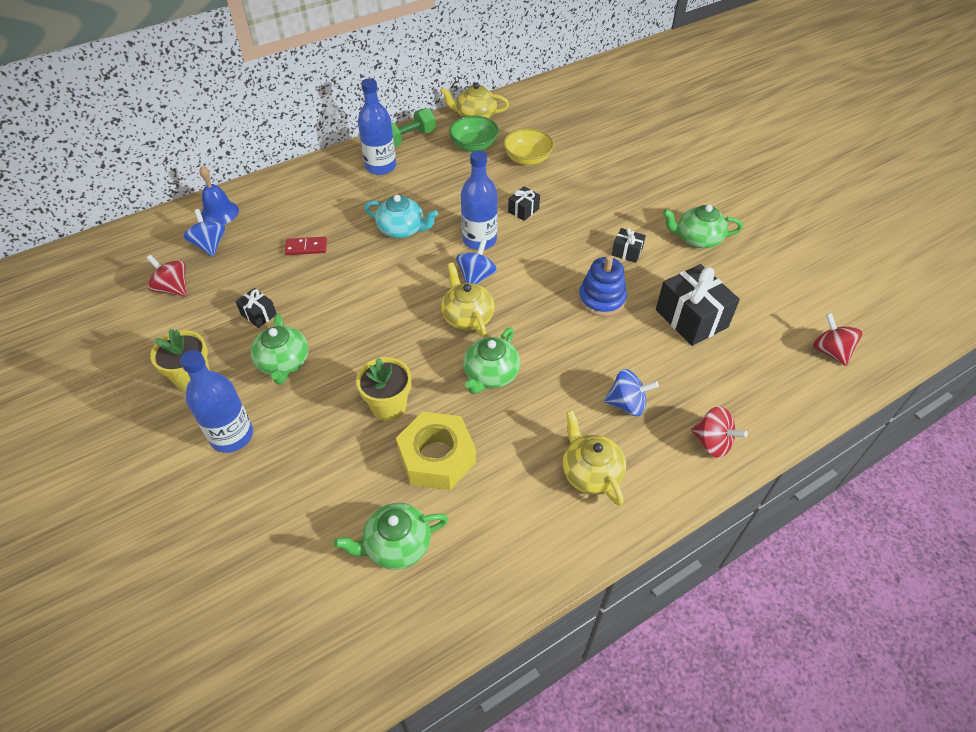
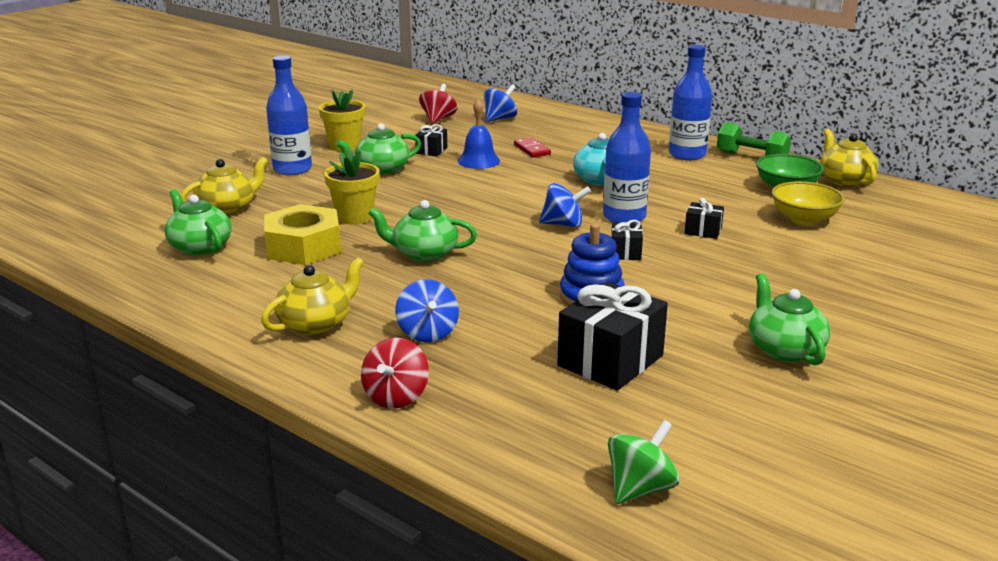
camera: 70 degrees right, 25 degrees down
(219, 213) = (544, 113): blue bell -> blue bell (478, 161)
(467, 317) = (498, 230): yellow teapot -> yellow teapot (228, 208)
(627, 252) = (696, 302): black gift -> black gift (625, 252)
(830, 351) = (640, 488): red spinning top -> green spinning top

